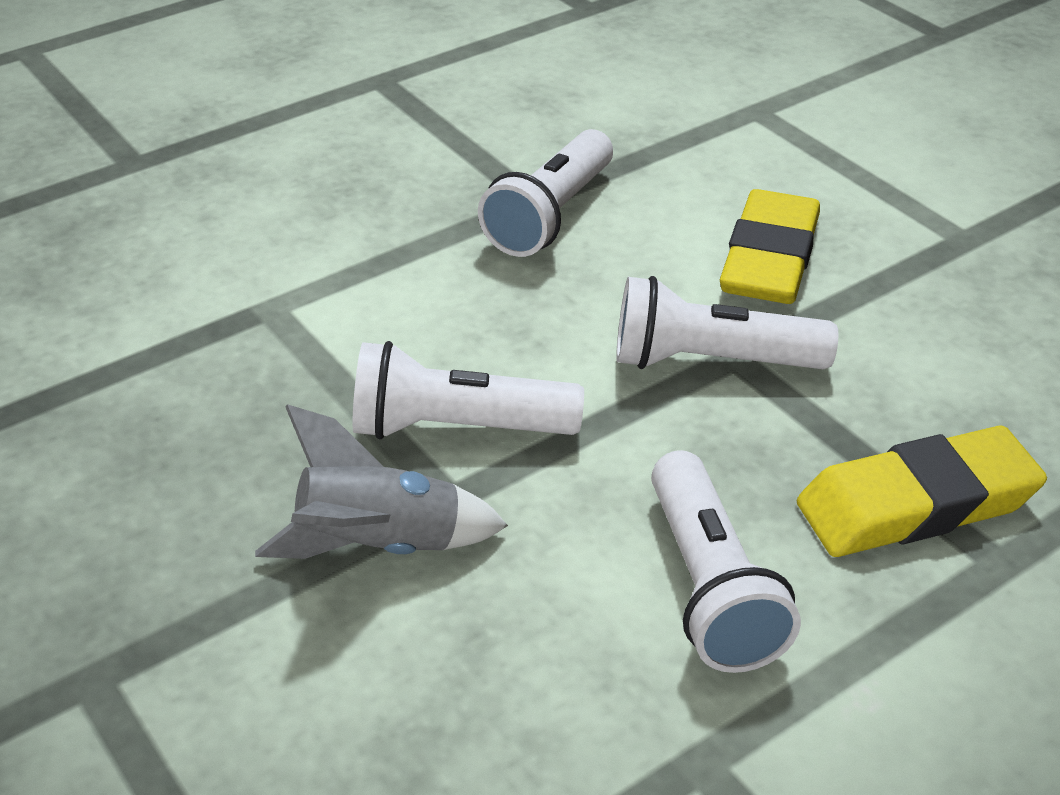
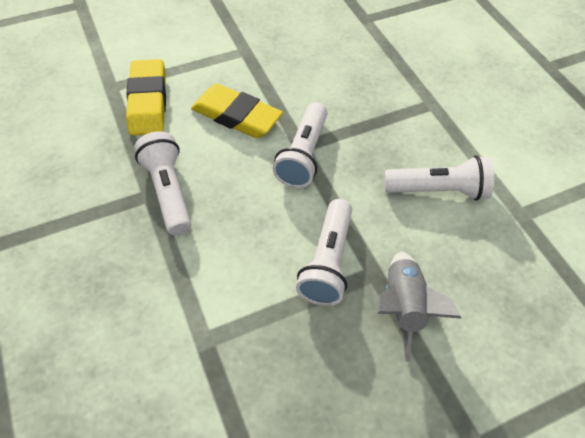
camera: 80 degrees left, 15 degrees up
(550, 216) = (168, 191): white flashlight -> white flashlight turned 150 degrees counterclockwise
(917, 504) = (401, 117): yellow eraser -> yellow eraser (148, 101)

